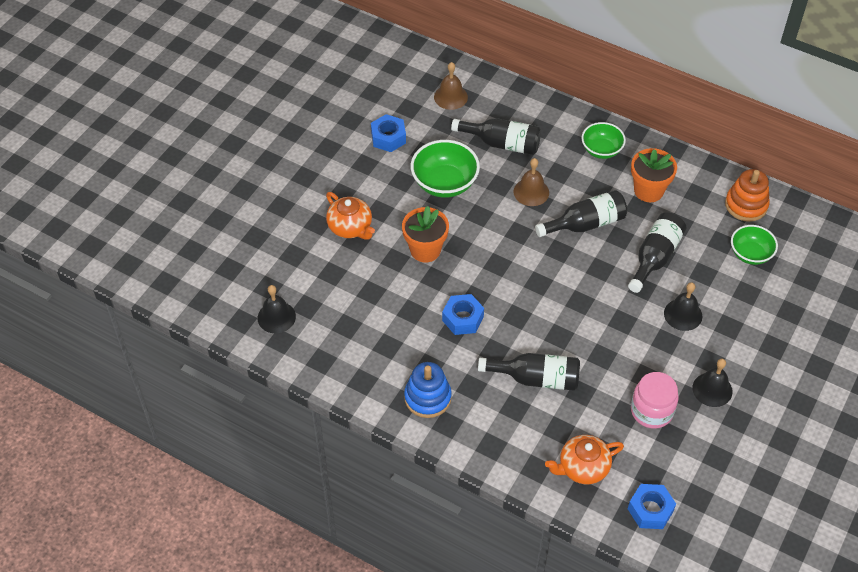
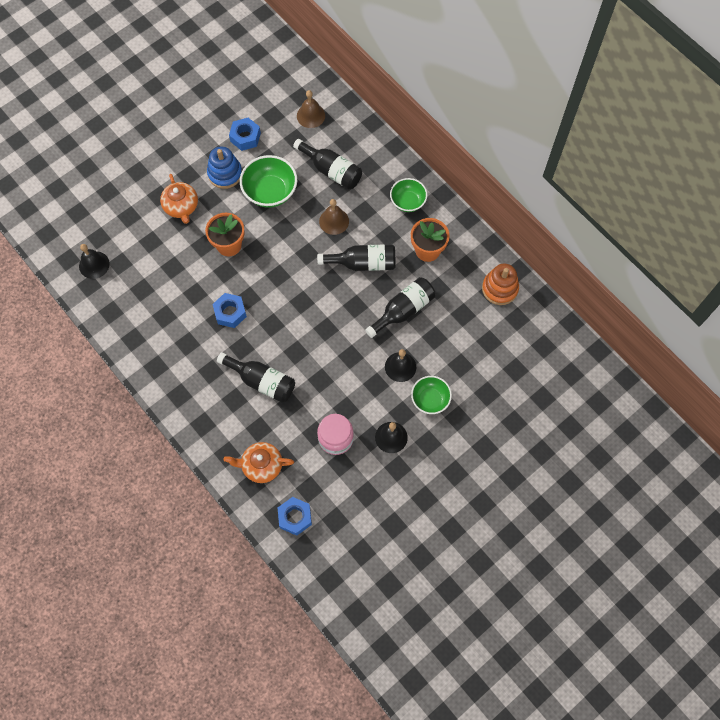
camera: 20 degrees right, 15 degrees up
(427, 398) = (174, 369): blue stacking toy -> blue stacking toy (225, 174)
(750, 254) = (481, 333): green bowl -> green bowl (430, 399)

